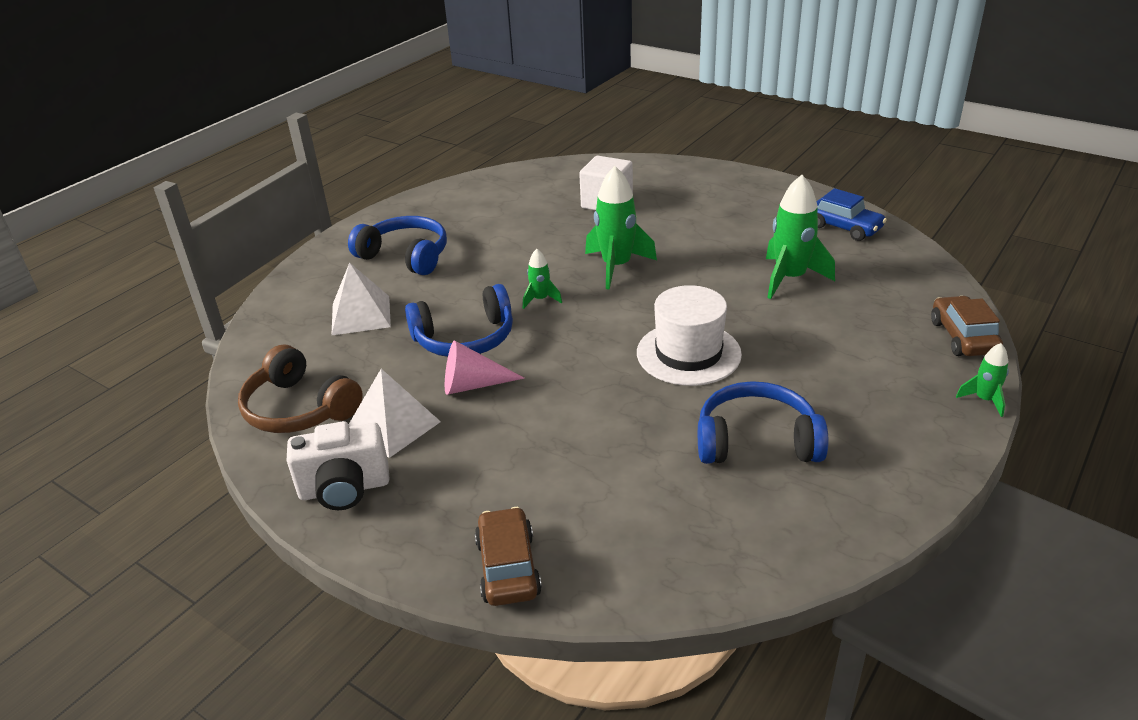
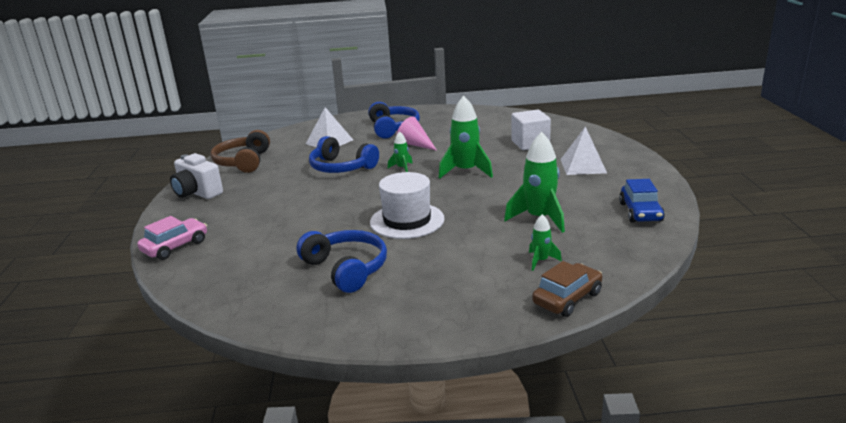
camera: 50 degrees right, 10 degrees down
(393, 425) = (253, 182): white pyramid -> white pyramid (583, 166)
(473, 385) = (305, 184): pink cone -> pink cone (415, 144)
(508, 567) = (175, 246): brown car -> pink car
(984, 400) = (496, 330): green rocket -> green rocket (541, 261)

